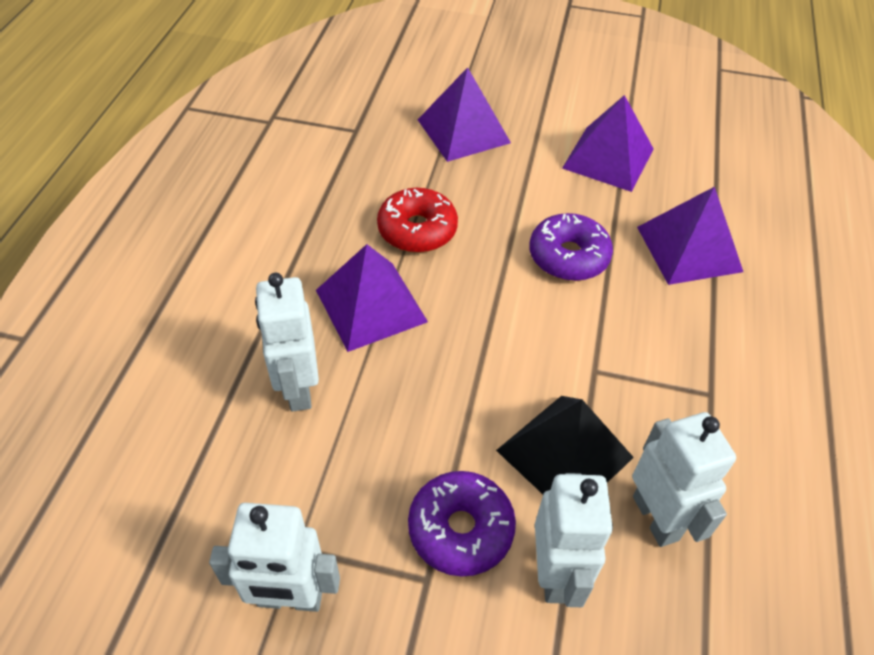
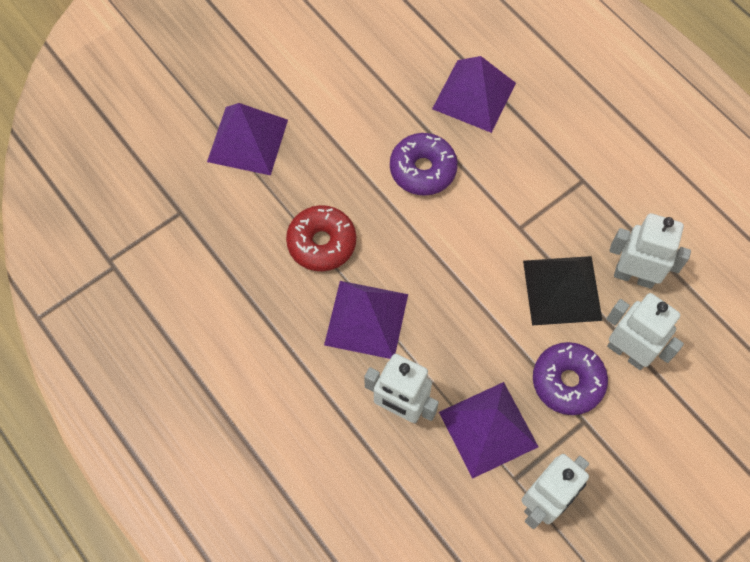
camera: 50 degrees left, 15 degrees up
(608, 158) = (357, 72): purple pyramid -> purple pyramid (488, 429)

